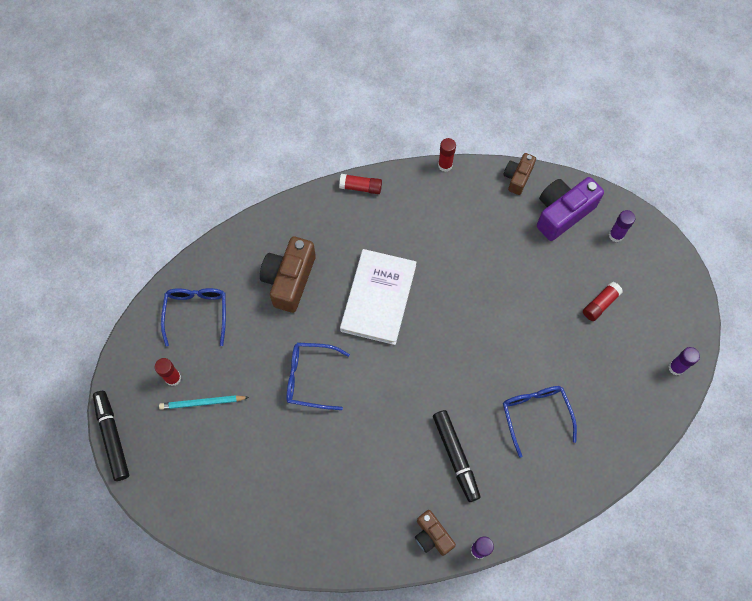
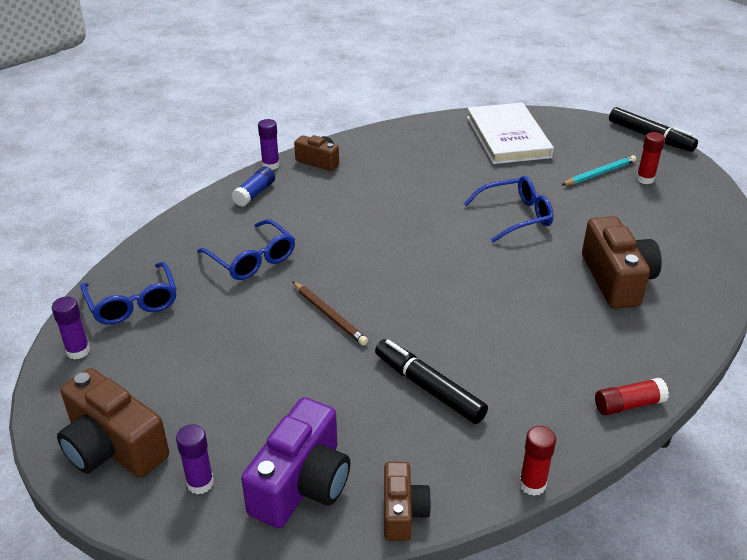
camera: 155 degrees right, 30 degrees down
(196, 313) = (680, 224): blue glasses -> blue glasses (133, 303)
(378, 298) = (500, 297): white book -> white book (508, 137)
(456, 456) = (325, 209): black marker -> black marker (428, 388)
(500, 330) = (329, 315): none -> brown pencil
(507, 507) = (254, 193): none -> blue glue stick
(600, 304) = (202, 384): red glue stick -> none
(660, 278) = (113, 447): none -> brown camera

